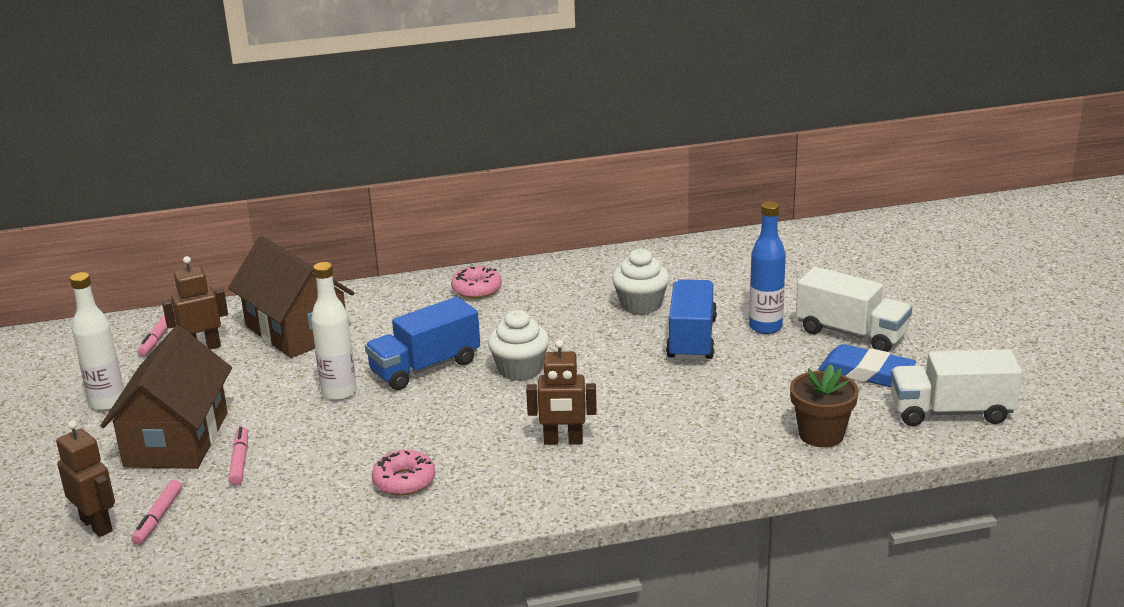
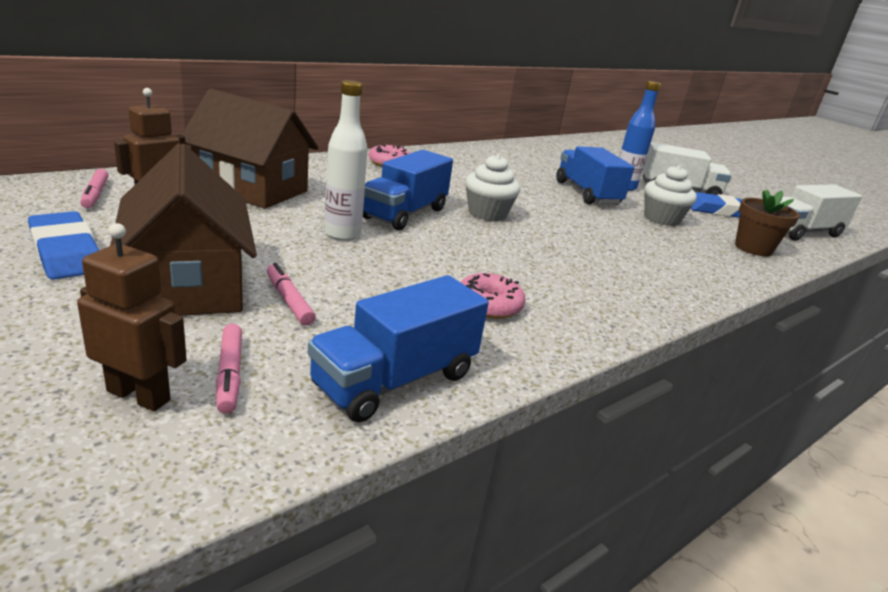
camera: 30 degrees left, 0 degrees up
(107, 403) = (66, 252): white bottle -> blue eraser
(264, 537) = (395, 380): none -> blue truck
(563, 441) = (587, 262): brown robot -> none
(641, 305) = (525, 174): white cupcake -> white cupcake (661, 219)

